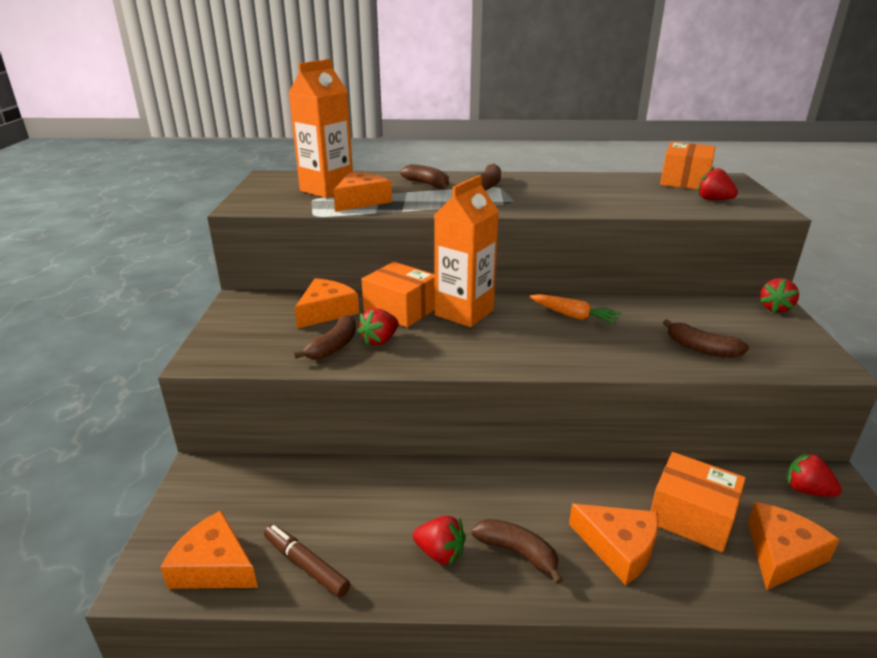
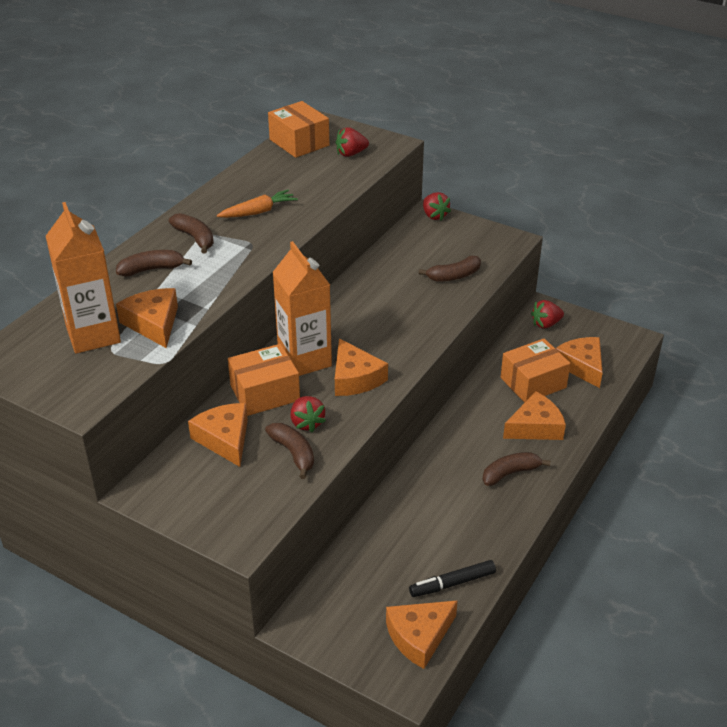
camera: 60 degrees left, 10 degrees up
(306, 565) = (452, 583): brown marker -> black marker
(440, 553) = (486, 510): red strawberry -> none
(467, 344) = (355, 378): none -> orange cheese
(573, 316) = (362, 307): orange carrot -> orange carrot (258, 212)

